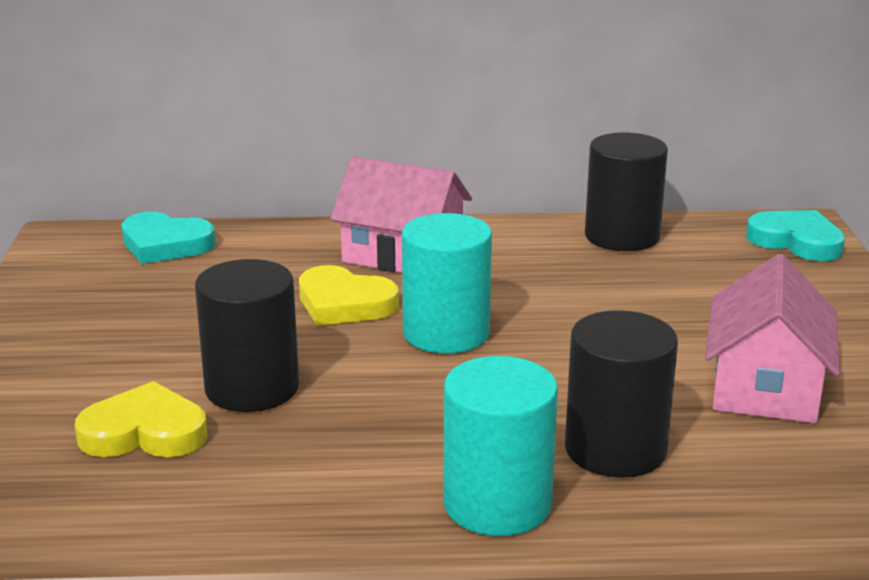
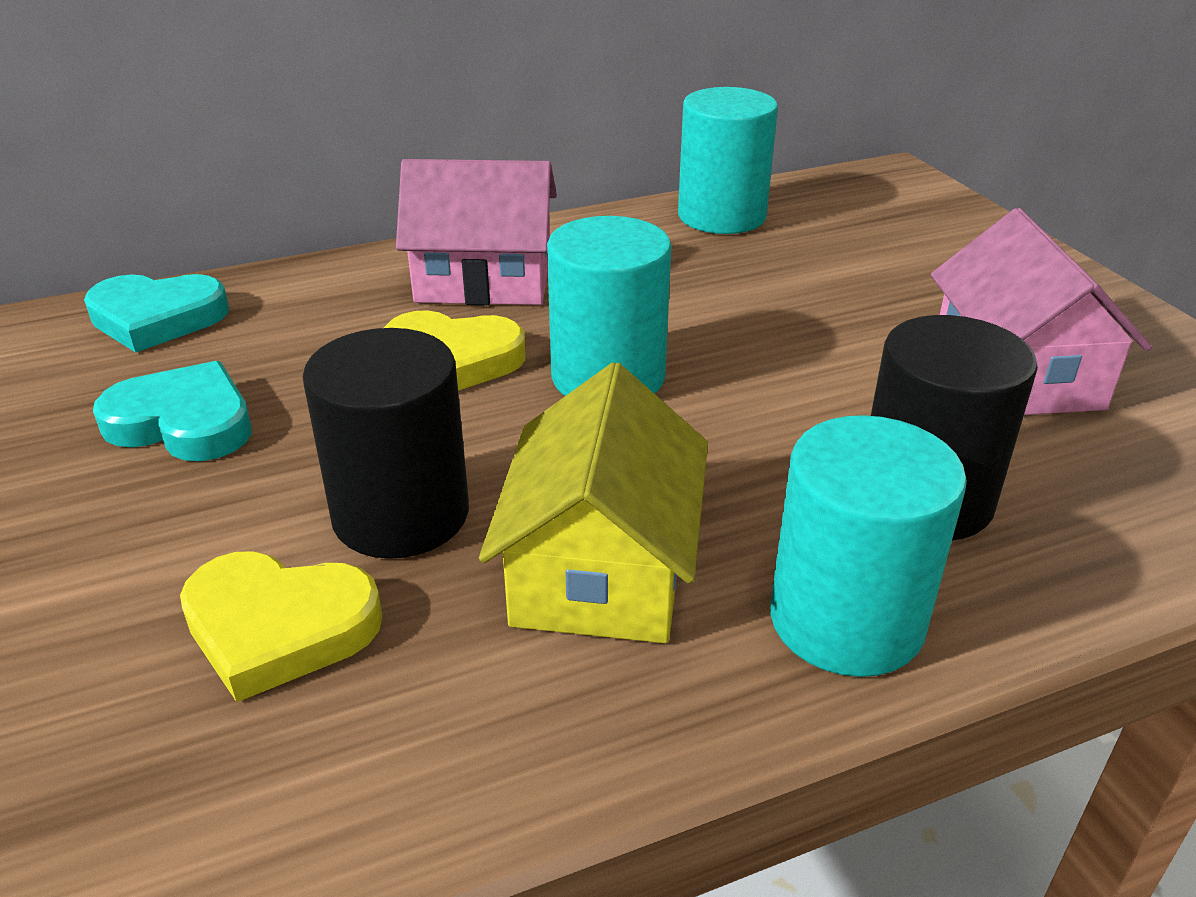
camera: 20 degrees left, 10 degrees up
(144, 432) = (279, 628): yellow heart -> yellow heart turned 150 degrees counterclockwise
(357, 443) = (601, 569): none -> yellow house
(622, 236) = (721, 216): black cylinder -> turquoise cylinder
(796, 241) = (904, 193): turquoise heart -> turquoise heart (183, 422)

